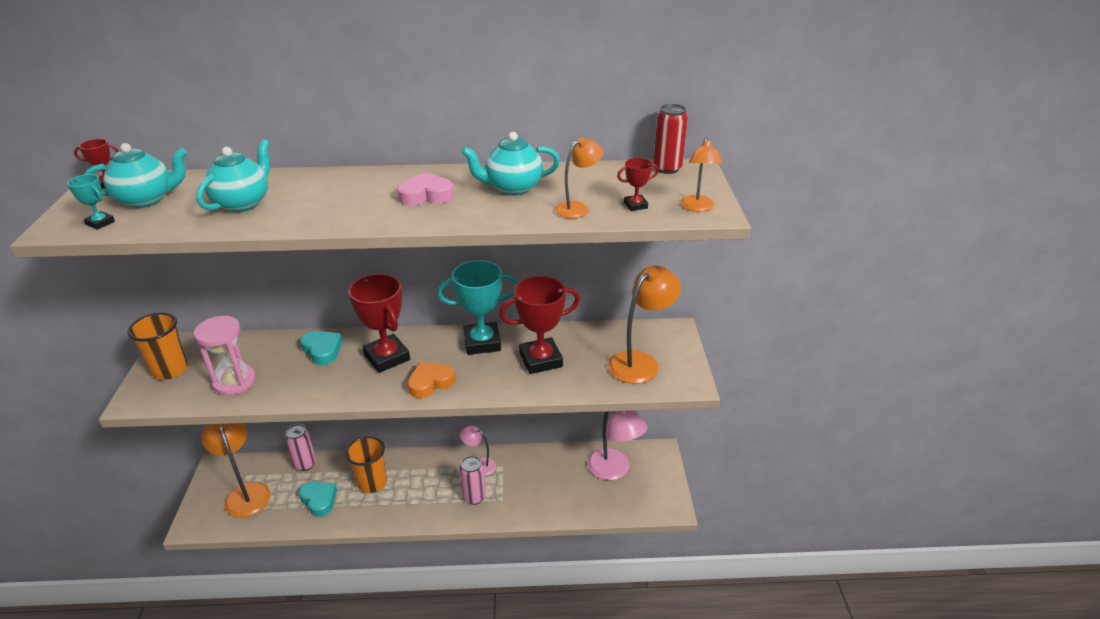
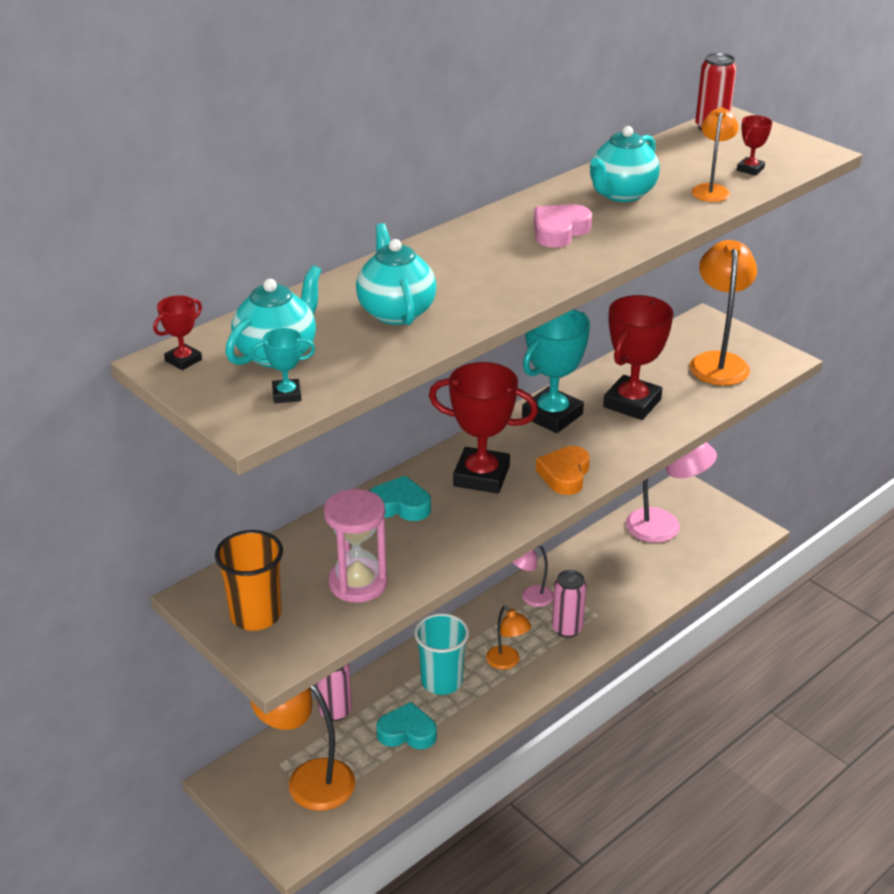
camera: 40 degrees left, 0 degrees up
(372, 483) = (441, 681): orange cup -> turquoise cup
(698, 207) = (799, 152): orange lamp -> orange lamp (507, 662)

